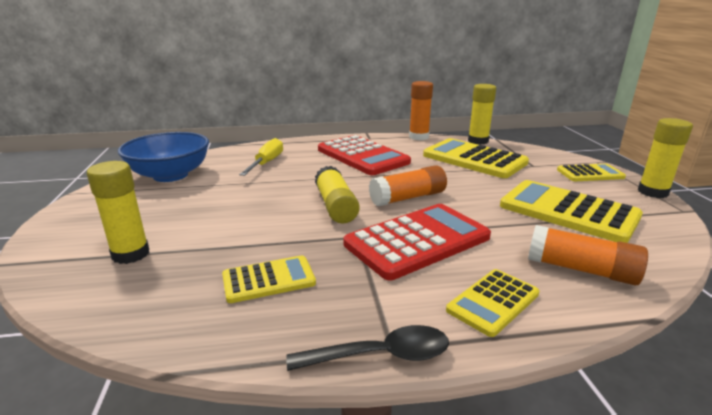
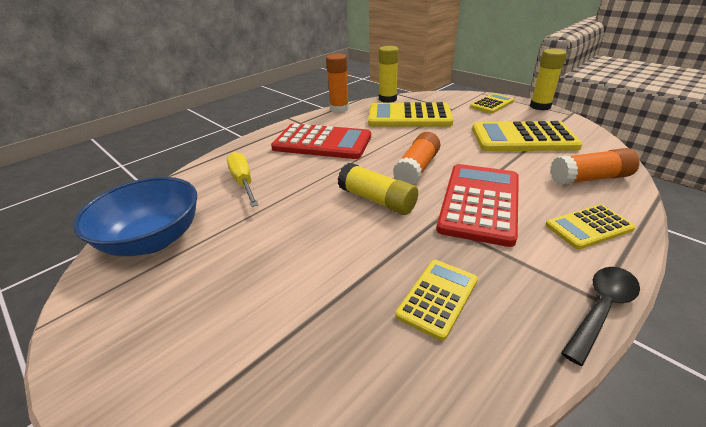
camera: 35 degrees left, 10 degrees up
(131, 254) = (266, 354): yellow glue stick -> none
(493, 302) = (588, 227): yellow calculator -> yellow calculator turned 60 degrees clockwise

